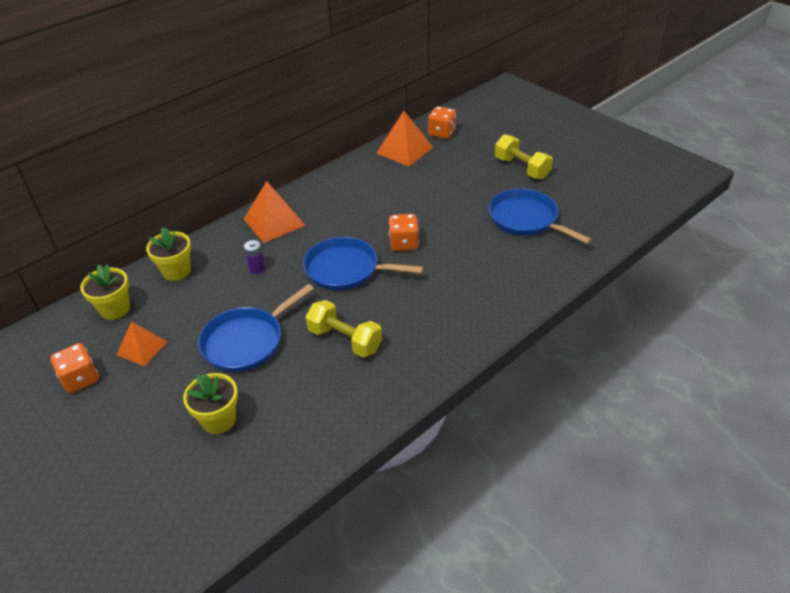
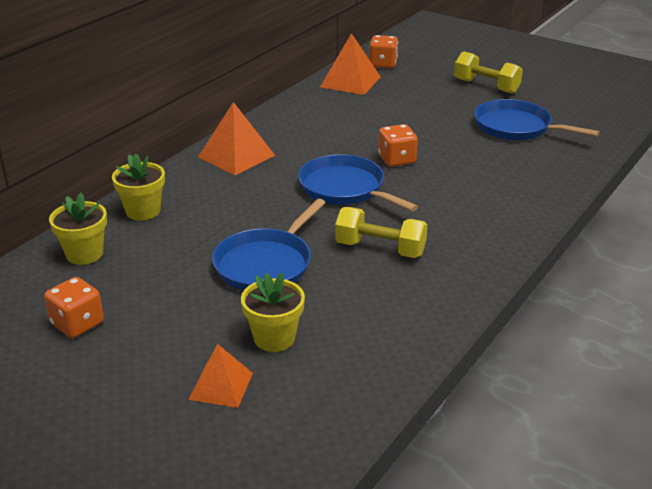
camera: 15 degrees left, 10 degrees down
(142, 348) = (140, 285): orange pyramid -> orange pyramid (221, 386)
(257, 268) = (240, 198): purple battery -> none
(346, 269) = (345, 188): blue pan -> blue pan turned 45 degrees clockwise

